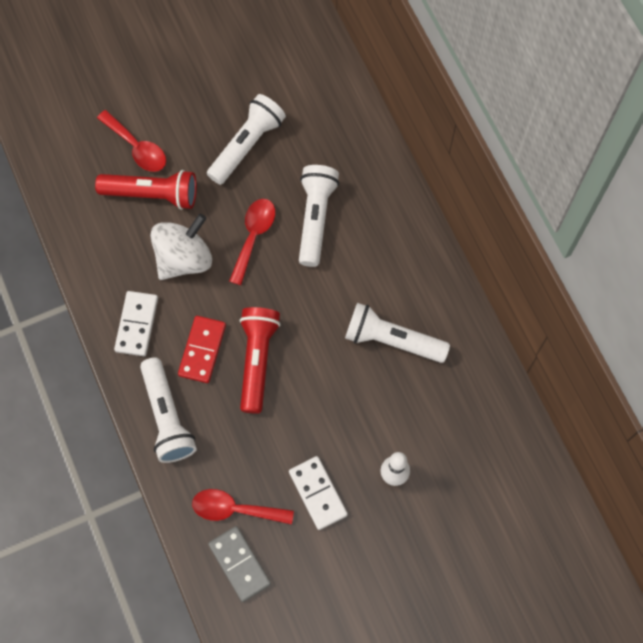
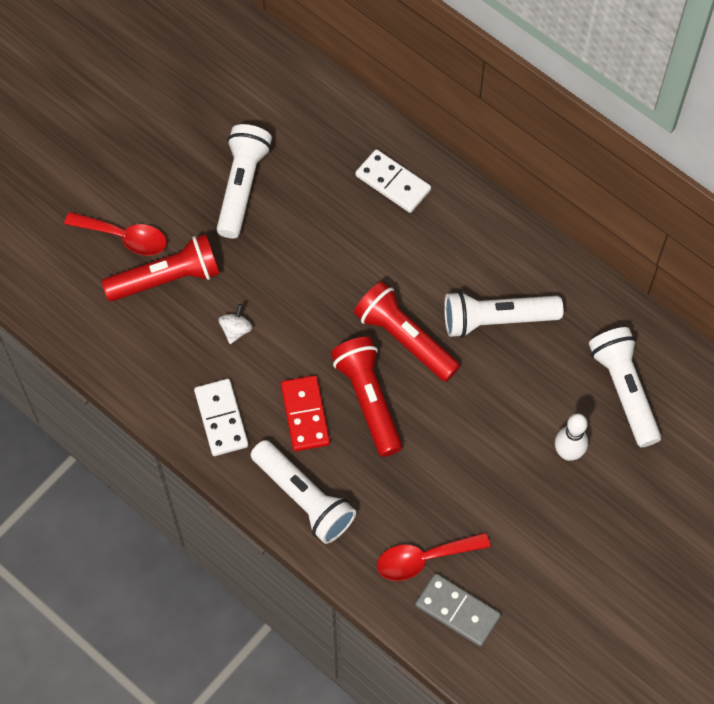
camera: 25 degrees left, 5 degrees down
(184, 258) = (236, 330): white spinning top -> white spinning top, size x0.44
(254, 236) = (298, 276): red spoon -> none
(311, 323) = (405, 339): none -> red flashlight
(315, 218) = (354, 231): white flashlight -> white flashlight (624, 390)
(317, 493) = (500, 505): white domino -> white domino (393, 183)

